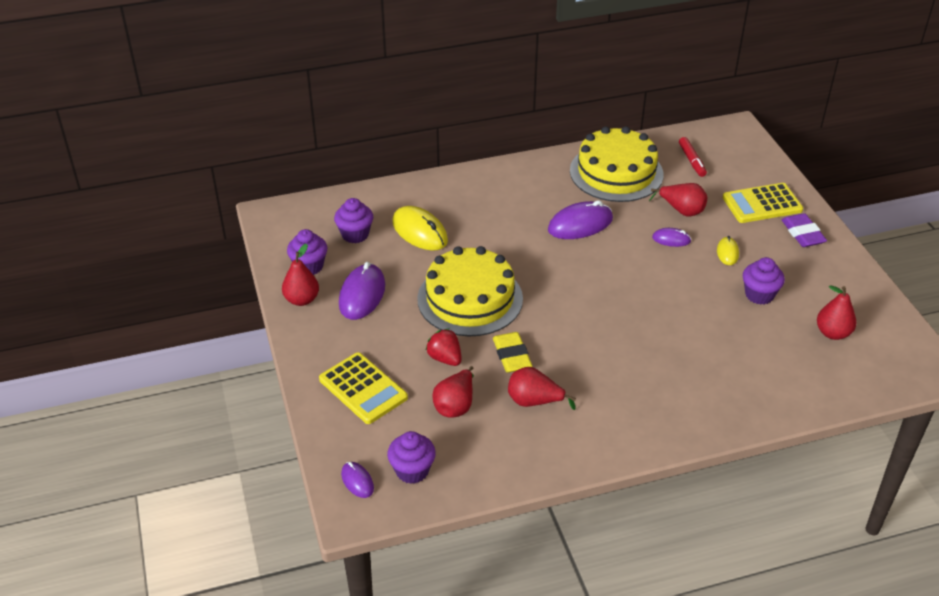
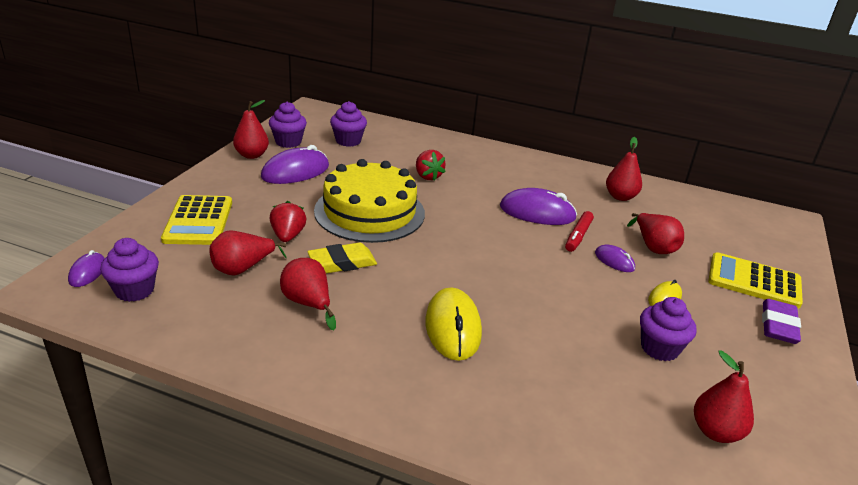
camera: 35 degrees right, 10 degrees down
(419, 232) = (396, 159): yellow mouse -> yellow mouse (453, 327)
(465, 236) = (427, 176): none -> red strawberry
(512, 356) = (342, 263): yellow eraser -> yellow eraser turned 45 degrees clockwise
(616, 172) = (620, 197): yellow cake -> red pear
(691, 161) = (710, 220): red marker -> red marker (578, 236)

